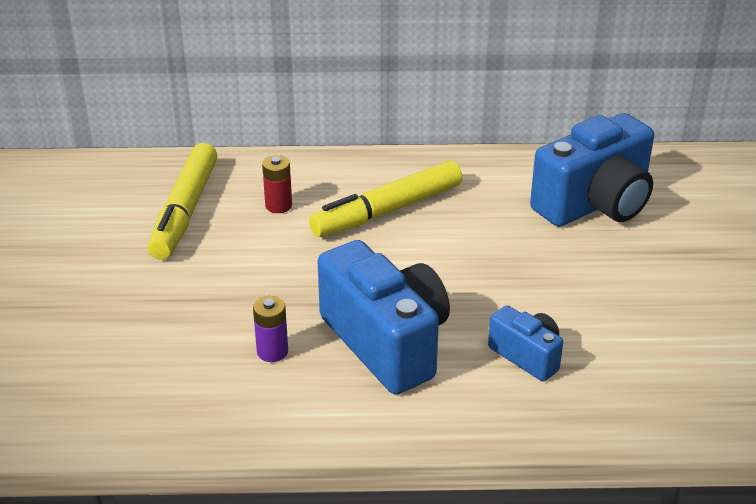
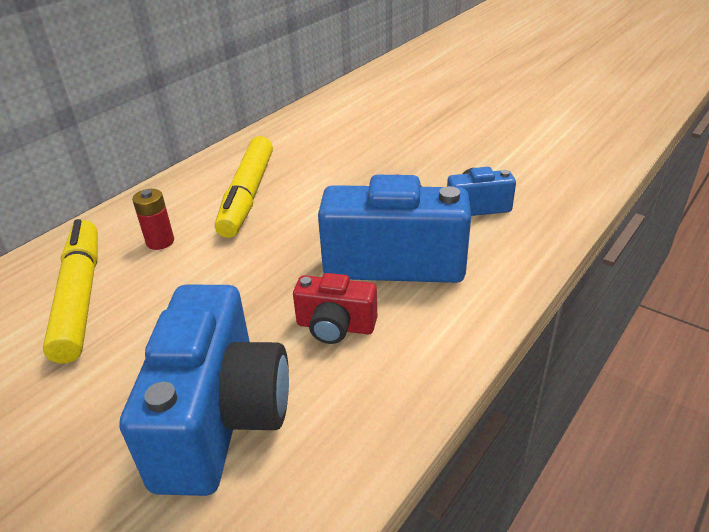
camera: 50 degrees left, 0 degrees up
(185, 211) = (80, 296): yellow marker -> yellow marker turned 150 degrees counterclockwise
(272, 351) = (335, 326): purple battery -> red camera
(595, 204) = (359, 121): blue camera -> blue camera (221, 418)

